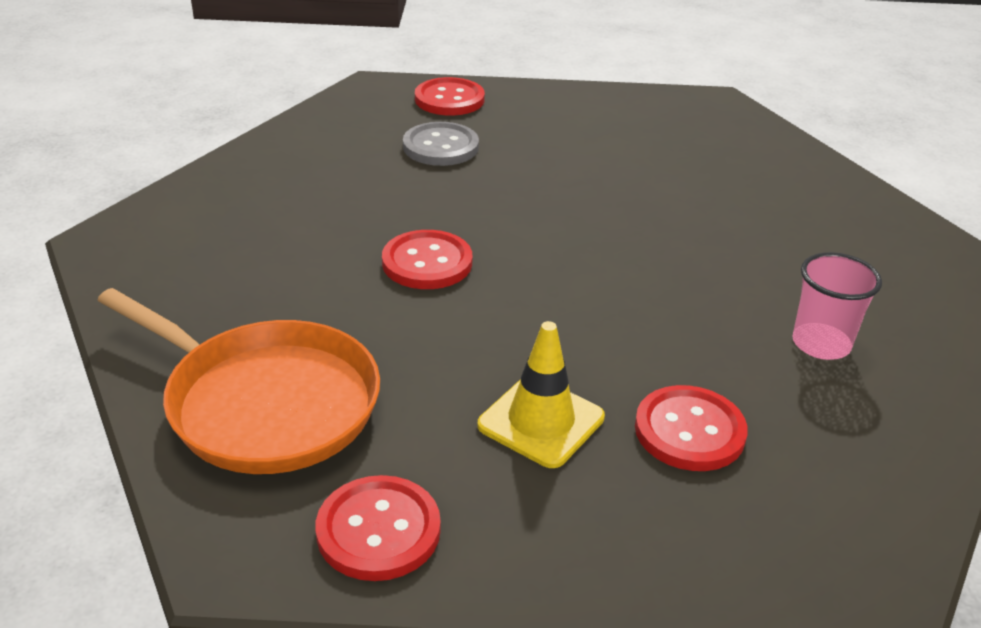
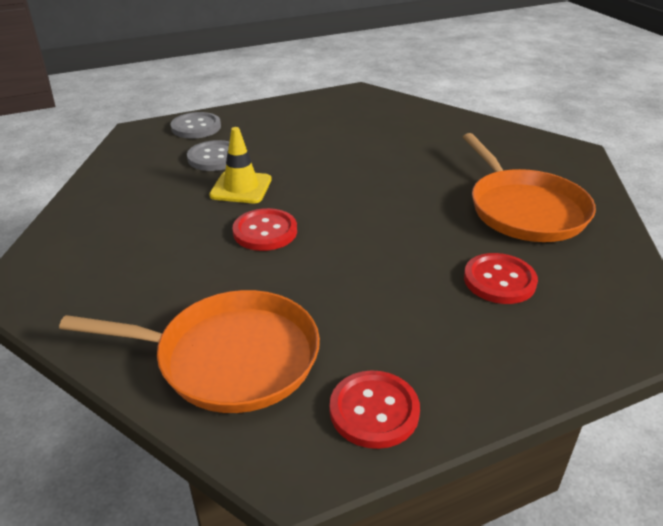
camera: 25 degrees left, 0 degrees up
(449, 99) = (196, 127): red button -> grey button
(541, 421) = (415, 305): yellow traffic cone -> yellow traffic cone (241, 188)
(821, 344) = (524, 209): pink cup -> orange pan

